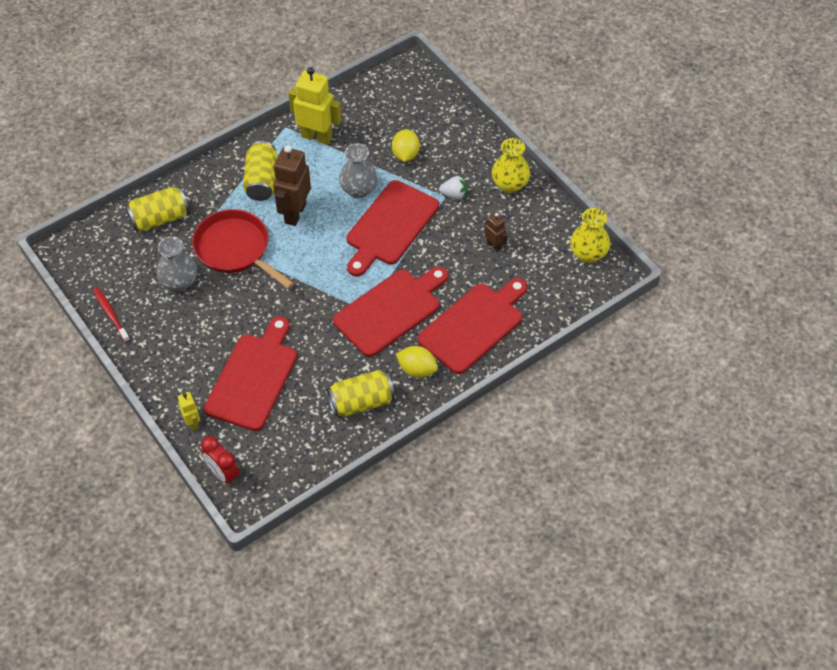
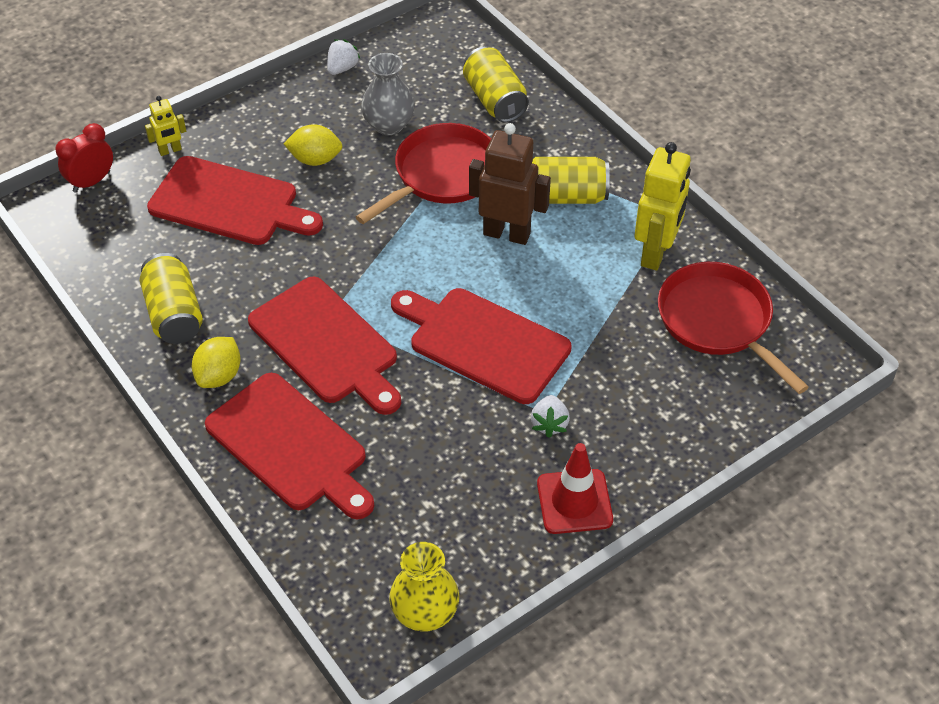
camera: 90 degrees right, 5 degrees down
(110, 314) = (342, 68): red toothbrush -> white strawberry
(358, 190) = (554, 304): grey vase -> none
(375, 111) = (718, 321): none -> red pan
(405, 154) = (629, 361): yellow lemon -> yellow lemon (315, 159)
(494, 245) = (445, 476): brown robot -> none
(509, 184) = (574, 502): yellow vase -> red traffic cone

